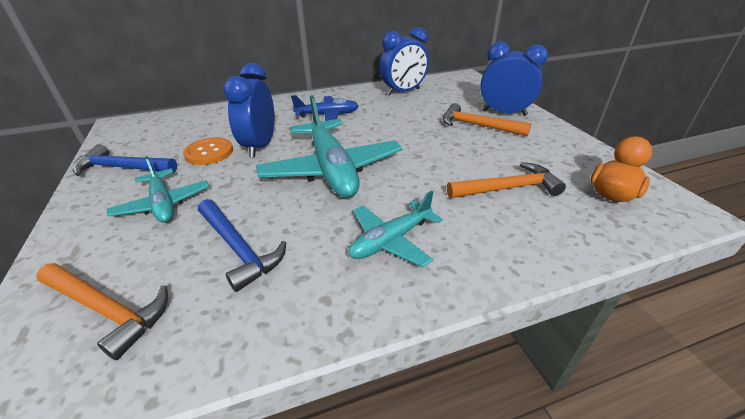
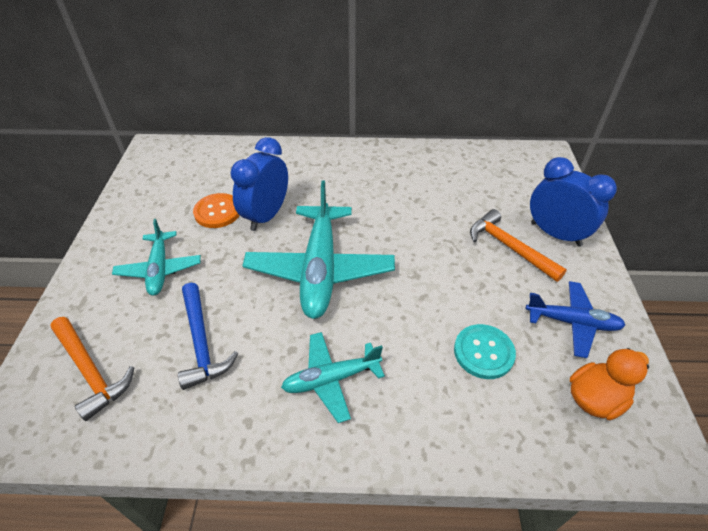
camera: 20 degrees right, 10 degrees up
(123, 168) = (140, 212): blue hammer -> none
(327, 115) = (352, 185): blue plane -> blue plane (572, 322)
(403, 92) = (454, 166): blue clock -> none
(508, 188) = (483, 352): orange hammer -> turquoise button

